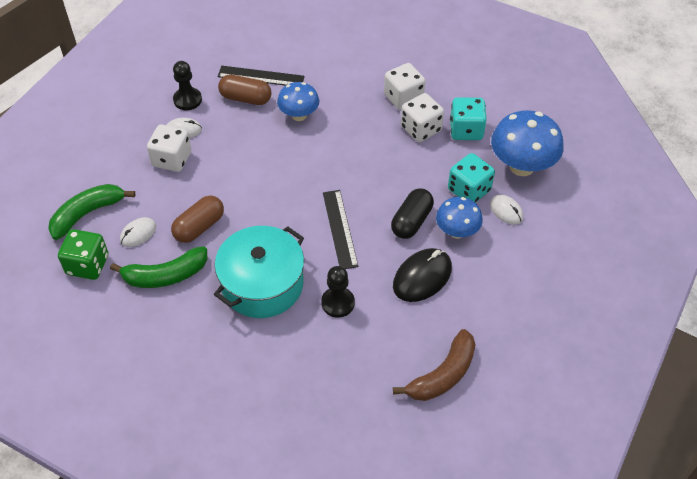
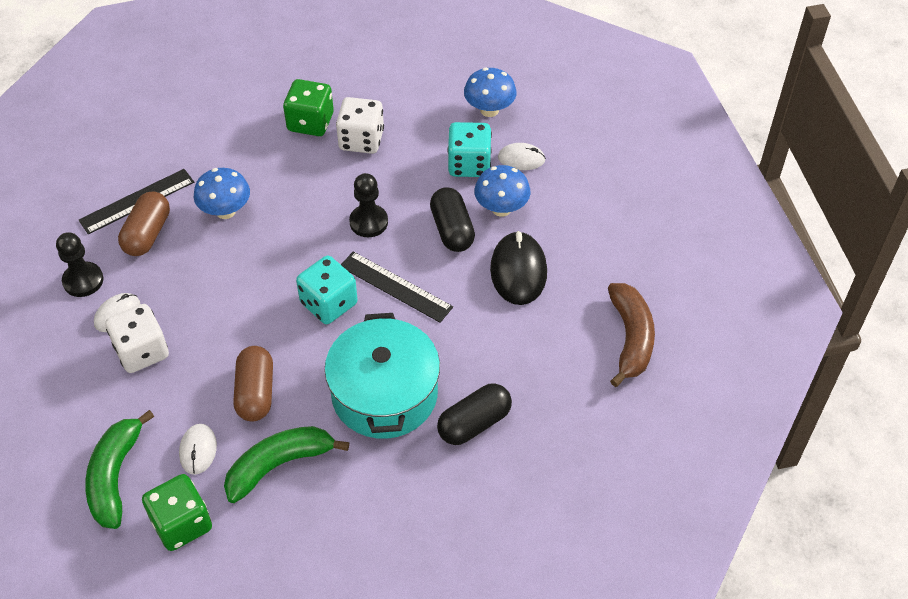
camera: 45 degrees left, 0 degrees up
(165, 275) = (279, 465): green banana -> green banana turned 150 degrees counterclockwise
(245, 98) = (147, 234): brown capsule -> brown capsule turned 45 degrees counterclockwise
(290, 343) = (474, 423): none -> black capsule
(338, 303) = (473, 353): black pawn -> black pawn (368, 222)
(403, 98) = (310, 122): white dice -> green dice
(466, 130) = (404, 112): turquoise dice -> turquoise dice (329, 303)
(521, 166) = (489, 110): blue mushroom -> blue mushroom, size x0.62

